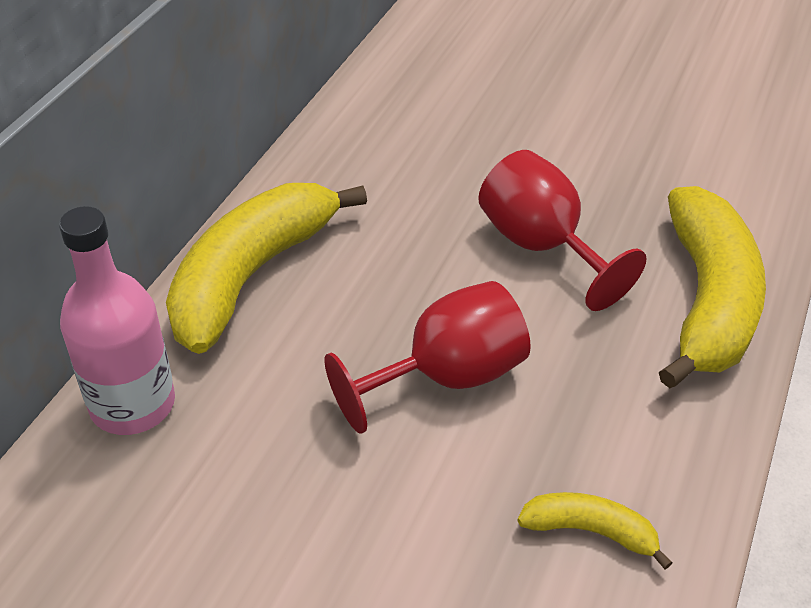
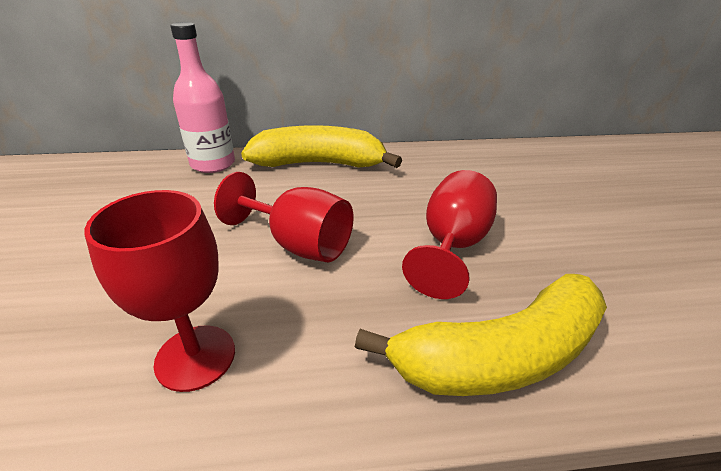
camera: 60 degrees right, 10 degrees down
(590, 531) = (195, 357): yellow banana -> red goblet

